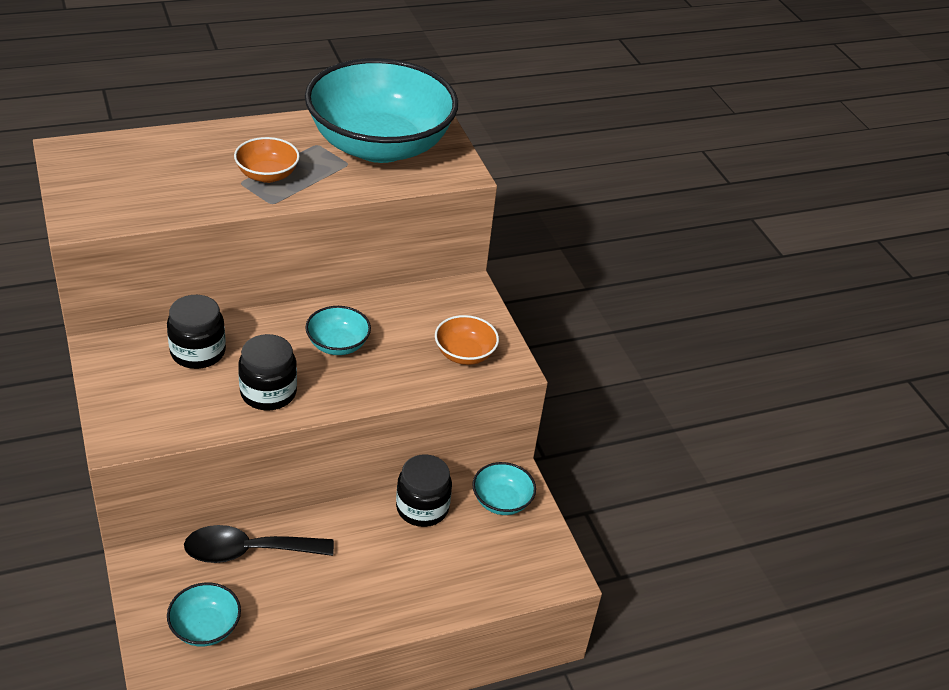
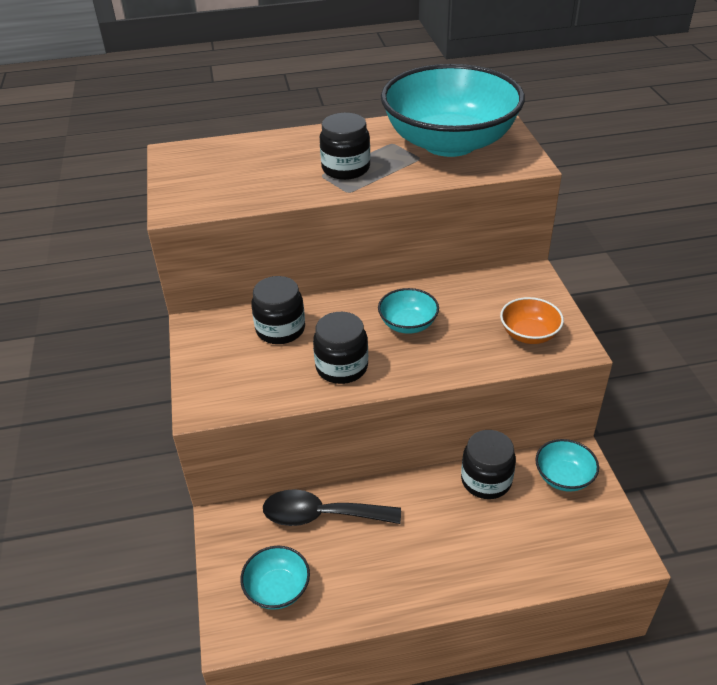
camera: 15 degrees right, 0 degrees up
(267, 175) = (346, 168): orange bowl -> black jar

